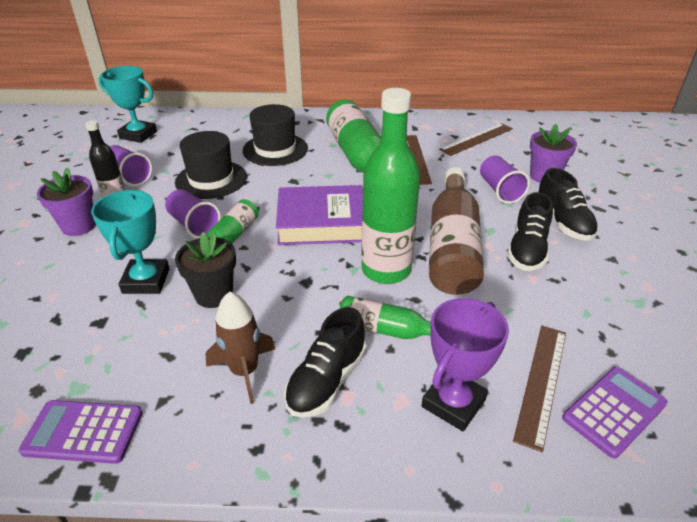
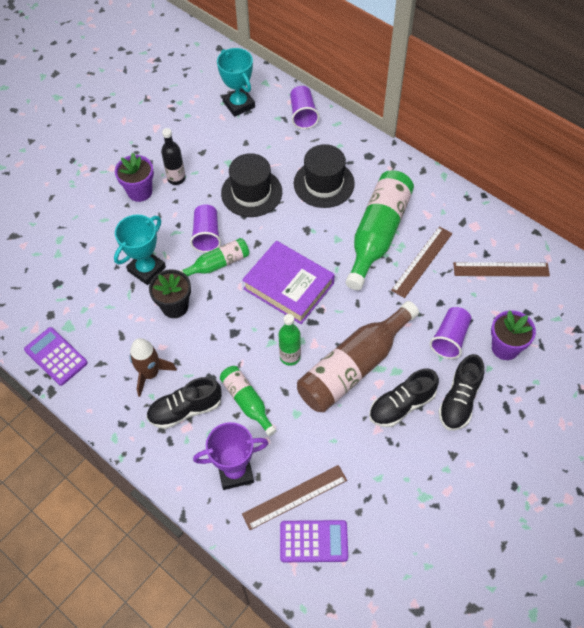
camera: 40 degrees right, 20 degrees up
(129, 176) = (201, 155): purple cup -> purple cup (303, 115)
(386, 270) = (290, 357): green bottle -> green bottle, size x0.54

